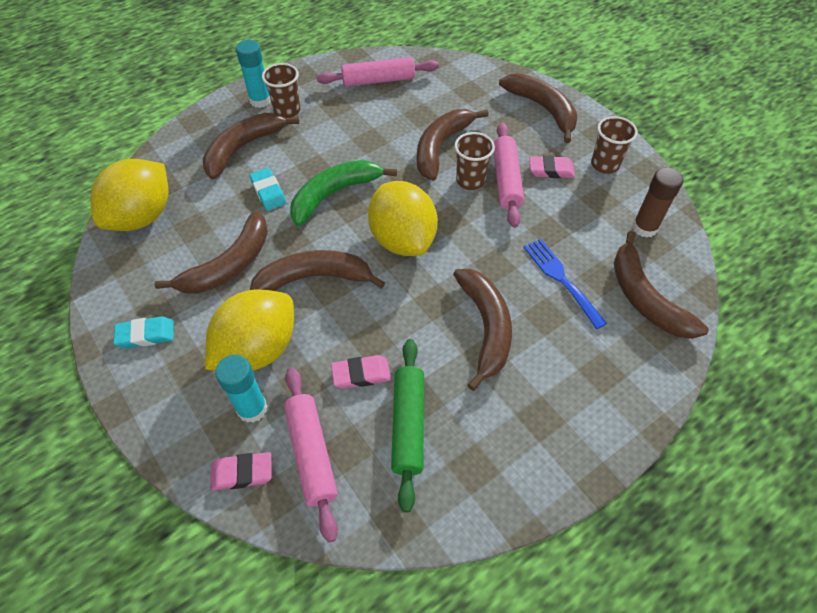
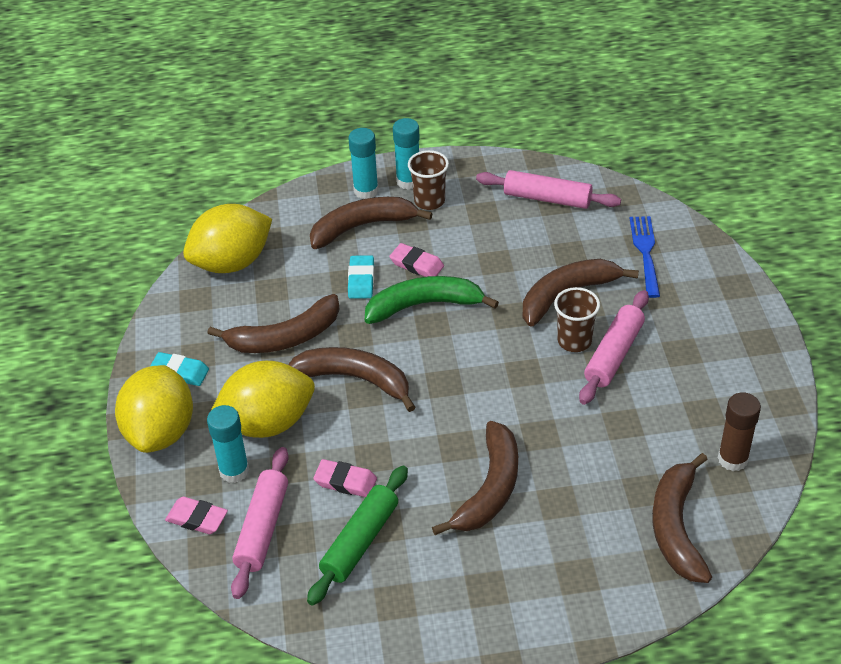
camera: 30 degrees right, 10 degrees down
(229, 119) = (366, 191): none -> turquoise glue stick
(402, 239) = (463, 374): yellow lemon -> yellow lemon (160, 432)
(543, 109) = (713, 291): brown banana -> none
(551, 170) = (672, 361): pink eraser -> pink eraser (417, 264)
(561, 279) = (600, 474): blue fork -> blue fork (645, 252)
(604, 165) = (739, 377): brown cup -> none

